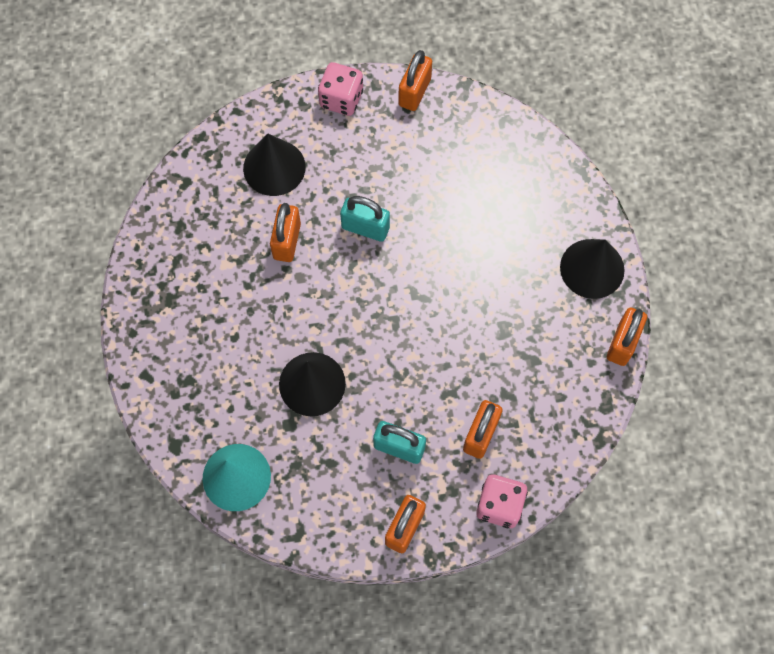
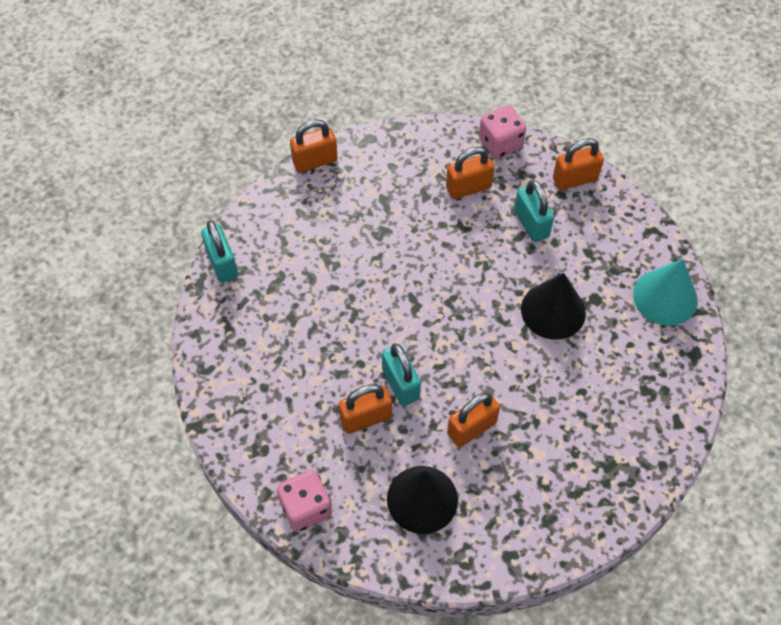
camera: 135 degrees left, 10 degrees down
(414, 92) = (242, 457): orange padlock -> orange padlock (366, 418)
(585, 198) = (222, 263): none -> turquoise padlock
(592, 268) = (276, 218): black cone -> none

